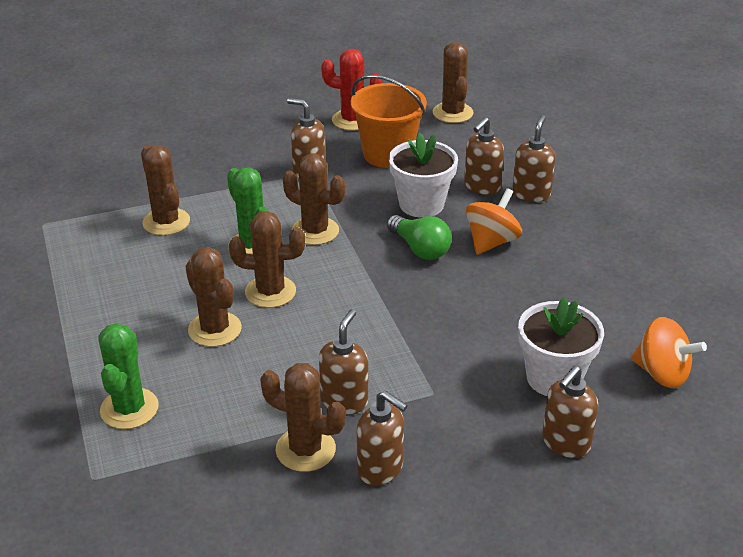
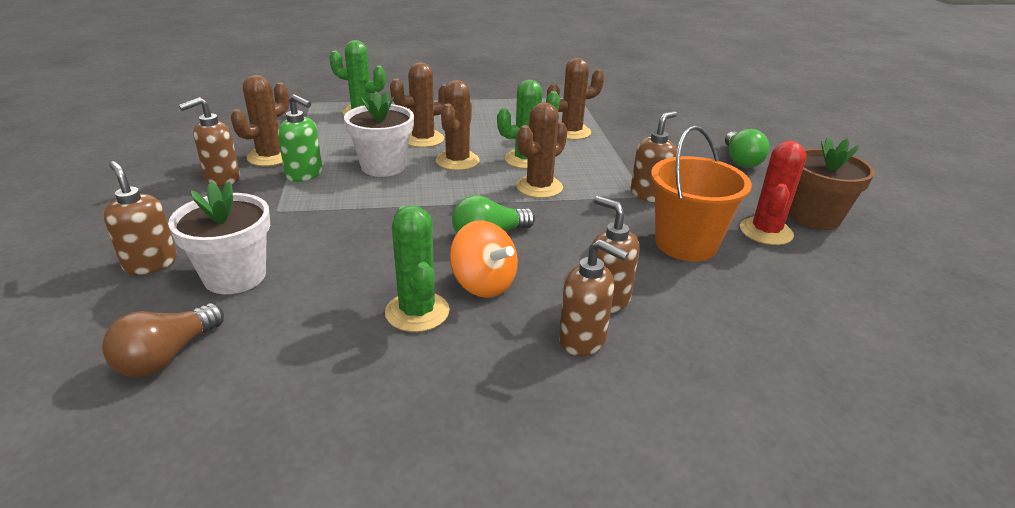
camera: 100 degrees right, 5 degrees down
(217, 123) = (740, 160): none -> green light bulb
(319, 98) = (814, 217): none -> brown flower pot
(344, 401) = (304, 175): brown soap dispenser -> green soap dispenser
(421, 204) = (573, 250): white flower pot -> white flower pot (383, 166)
(452, 113) = (809, 312): brown cactus -> none
(542, 267) = (417, 312): none -> green cactus
(662, 373) = (167, 356): orange spinning top -> brown light bulb

